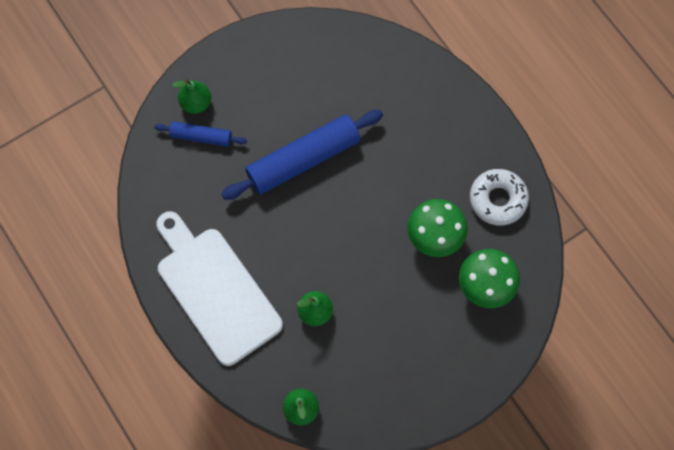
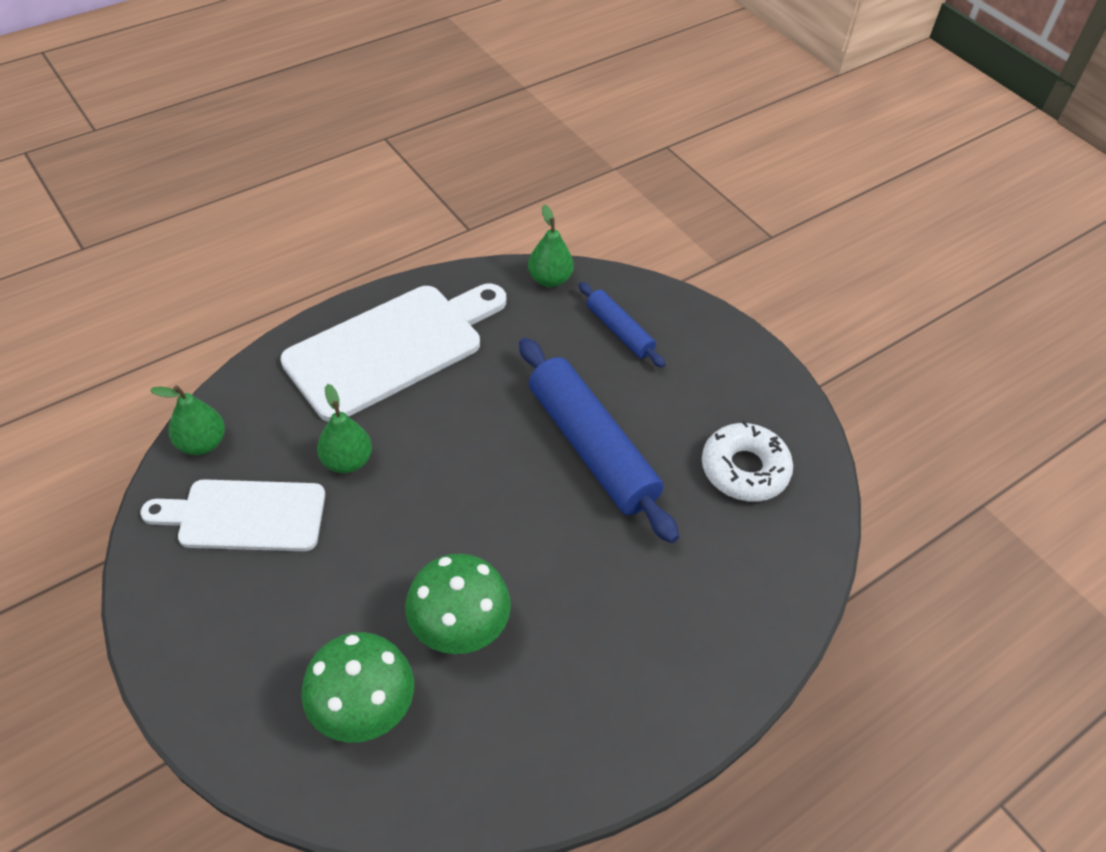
camera: 85 degrees right, 20 degrees down
(196, 103) = (670, 325): green pear -> green pear (549, 279)
(201, 137) = (619, 331): blue rolling pin -> blue rolling pin turned 45 degrees counterclockwise
(358, 371) = (245, 515): none -> white cutting board
(498, 199) = (528, 739): white donut -> white donut (744, 469)

